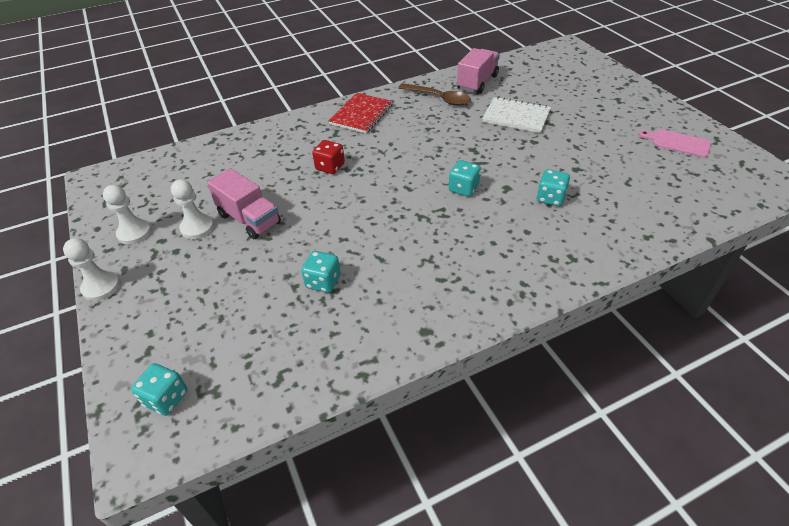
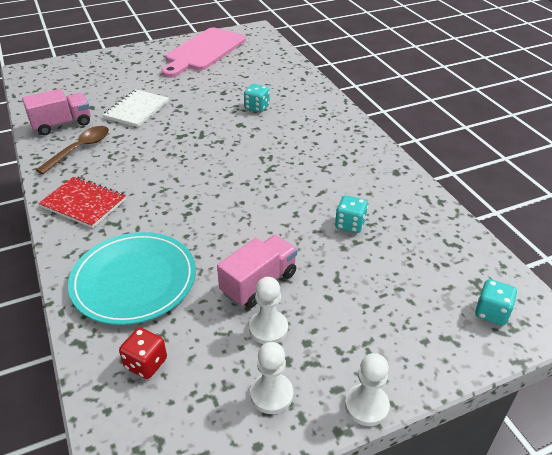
camera: 90 degrees left, 5 degrees down
(266, 153) = (134, 280): none -> turquoise plate
(330, 167) = (180, 225): red dice -> red dice (146, 363)
(463, 188) = (236, 145): turquoise dice -> none
(477, 82) = (62, 124): pink truck -> pink truck turned 120 degrees clockwise
(678, 143) = (203, 51): pink cutting board -> pink cutting board, size x2.14

